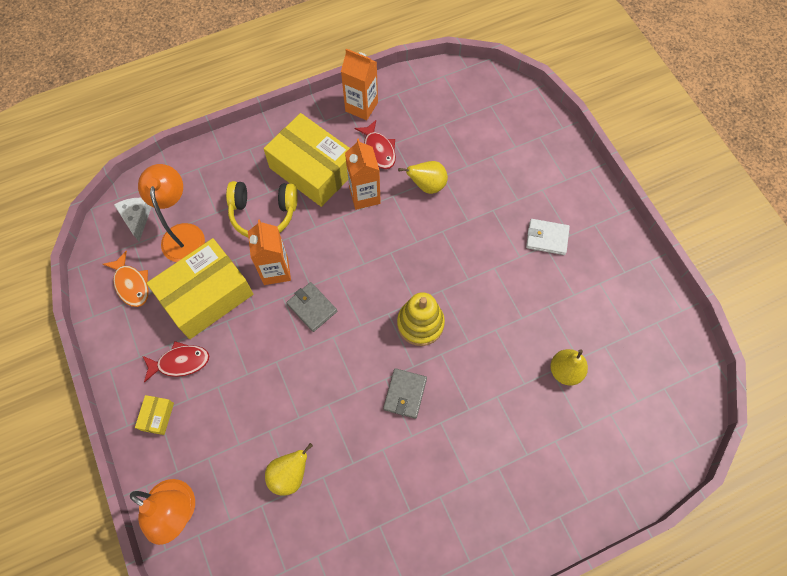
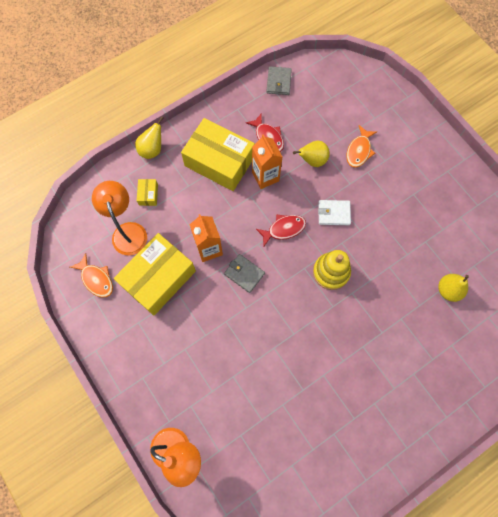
camera: 10 degrees left, 5 degrees up
(136, 218) = (87, 225): white cheese -> none
(157, 416) = (143, 381): yellow box -> yellow box (148, 194)
(180, 362) = (150, 335): red fish -> red fish (284, 229)
(263, 214) = (188, 204): yellow headphones -> none
(290, 475) = (257, 407): yellow pear -> yellow pear (152, 149)
(361, 107) = (246, 104): orange carton -> none
(405, 394) = (331, 329): grey wallet -> grey wallet (279, 82)
(487, 183) = (359, 151): none -> orange fish
(547, 238) = (413, 188): white wallet -> white wallet (334, 213)

